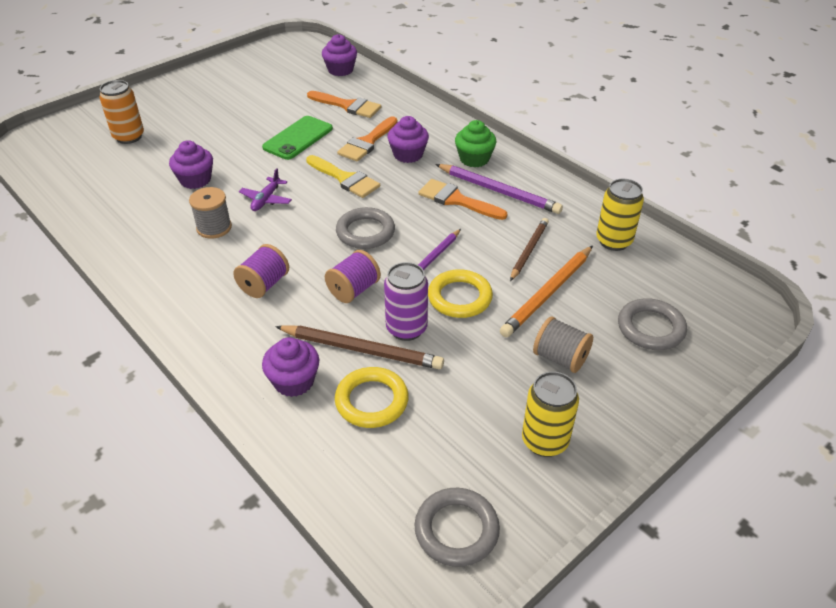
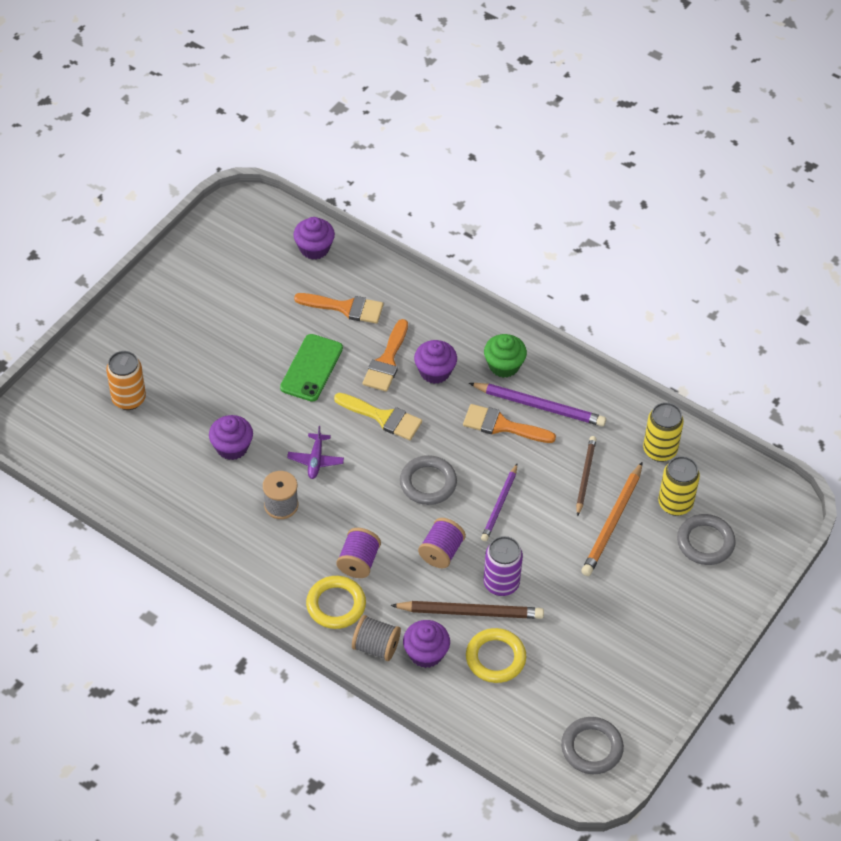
camera: 15 degrees left, 10 degrees up
(459, 297) = (537, 542): yellow ring -> yellow ring (336, 605)
(544, 441) = (639, 665): yellow can -> yellow can (675, 504)
(560, 358) = (636, 587): grey spool -> grey spool (376, 646)

